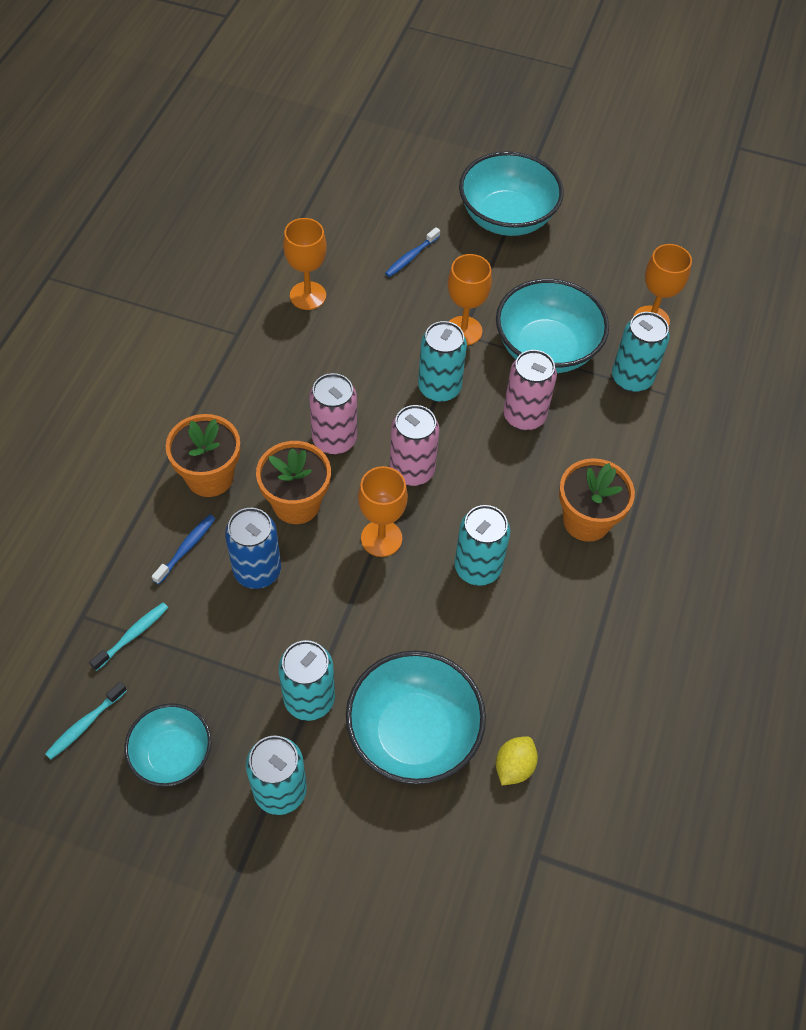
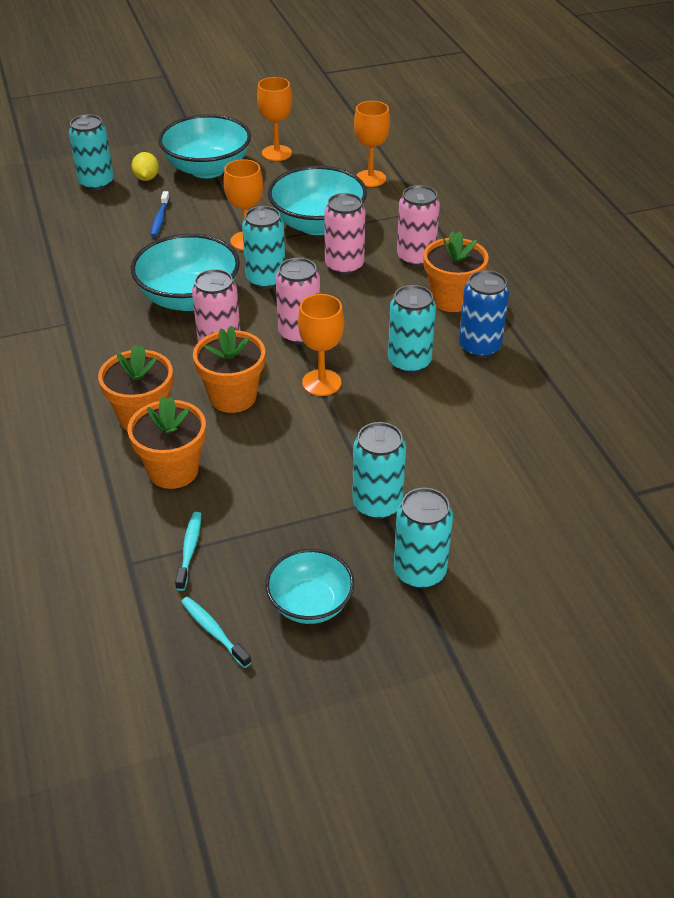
camera: 35 degrees left, 15 degrees down
(85, 725) = (213, 631): turquoise toothbrush -> turquoise toothbrush turned 135 degrees clockwise
(186, 548) = (173, 470): blue toothbrush -> orange flower pot
(257, 571) = (248, 452): blue can -> blue can (479, 347)
(308, 296) = (102, 275): orange goblet -> orange goblet (276, 153)
(413, 733) = (475, 478): turquoise bowl -> turquoise bowl (189, 298)
(514, 766) = (562, 455): yellow lemon -> yellow lemon (146, 178)
(600, 448) = (416, 257): none -> pink can
(631, 378) = (393, 213): turquoise can -> turquoise can (96, 183)

